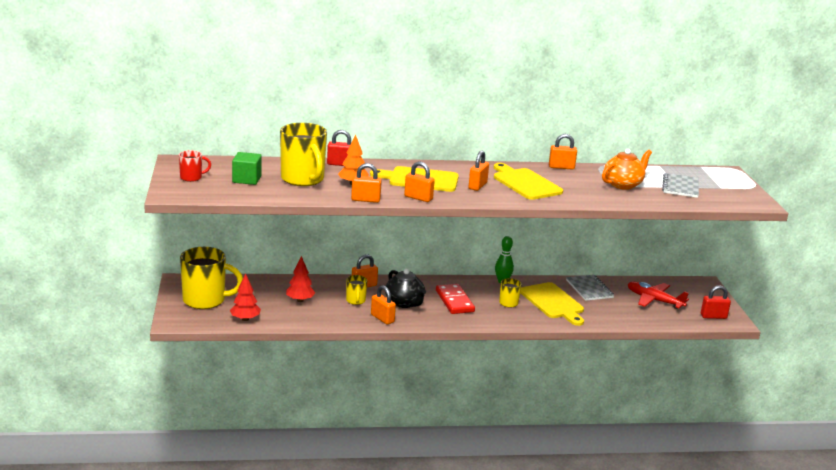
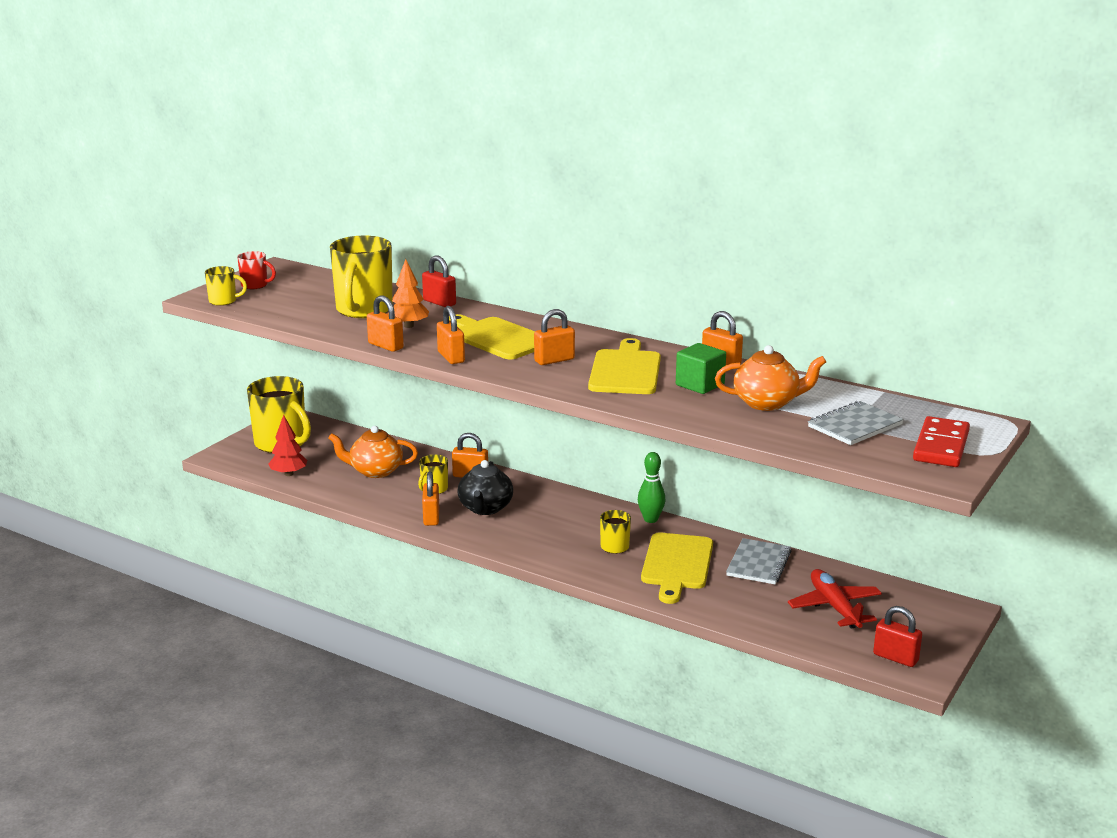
camera: 40 degrees right, 0 degrees up
(193, 194) = (224, 301): none -> yellow mug
(247, 179) = (305, 298): green cube -> green cube (700, 385)
(300, 300) = (375, 471): red tree -> orange teapot
(454, 301) = (549, 524): red domino -> red domino (941, 446)

